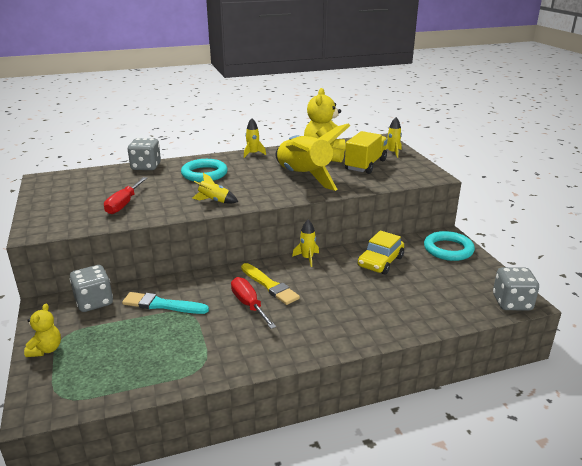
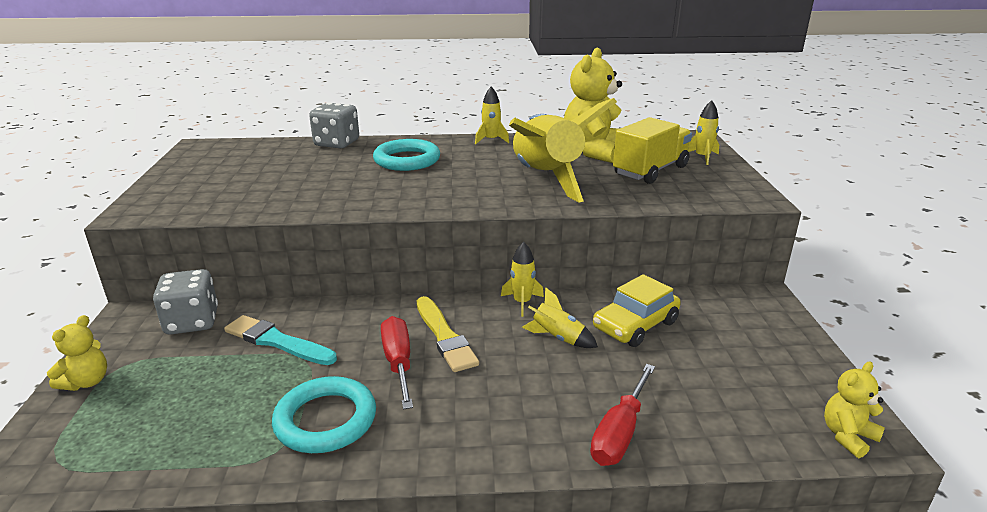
camera: 15 degrees right, 0 degrees up
(124, 204) = (273, 189): red screwdriver -> red screwdriver (620, 432)
(214, 201) = (395, 198): yellow rocket -> yellow rocket (558, 338)
(448, 249) = (758, 321): turquoise ring -> turquoise ring (325, 420)
(512, 303) = (847, 436): grey dice -> yellow teddy bear

